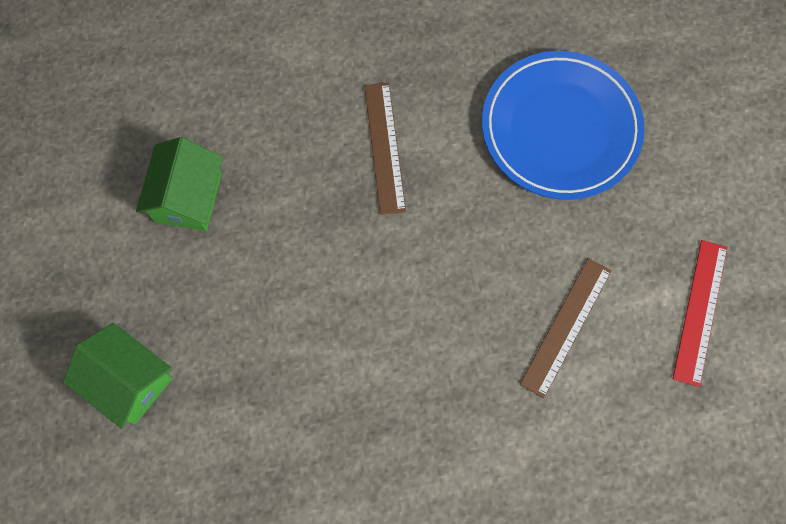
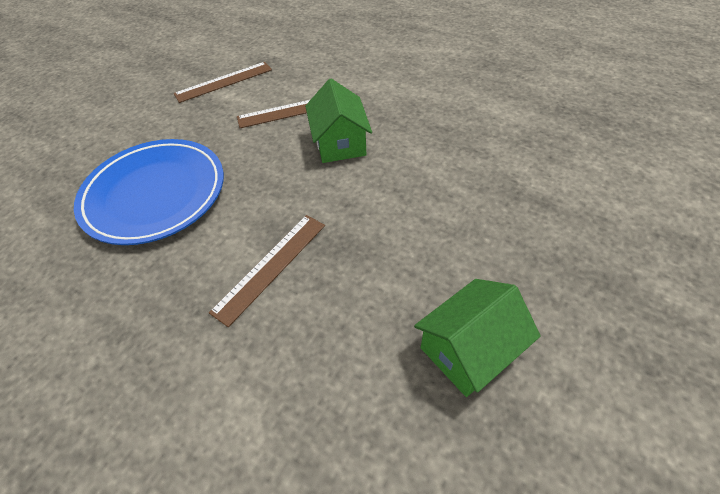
camera: 135 degrees left, 20 degrees down
(128, 381) = (610, 244): green house -> green house (340, 143)
(700, 311) = (224, 82): red ruler -> brown ruler

